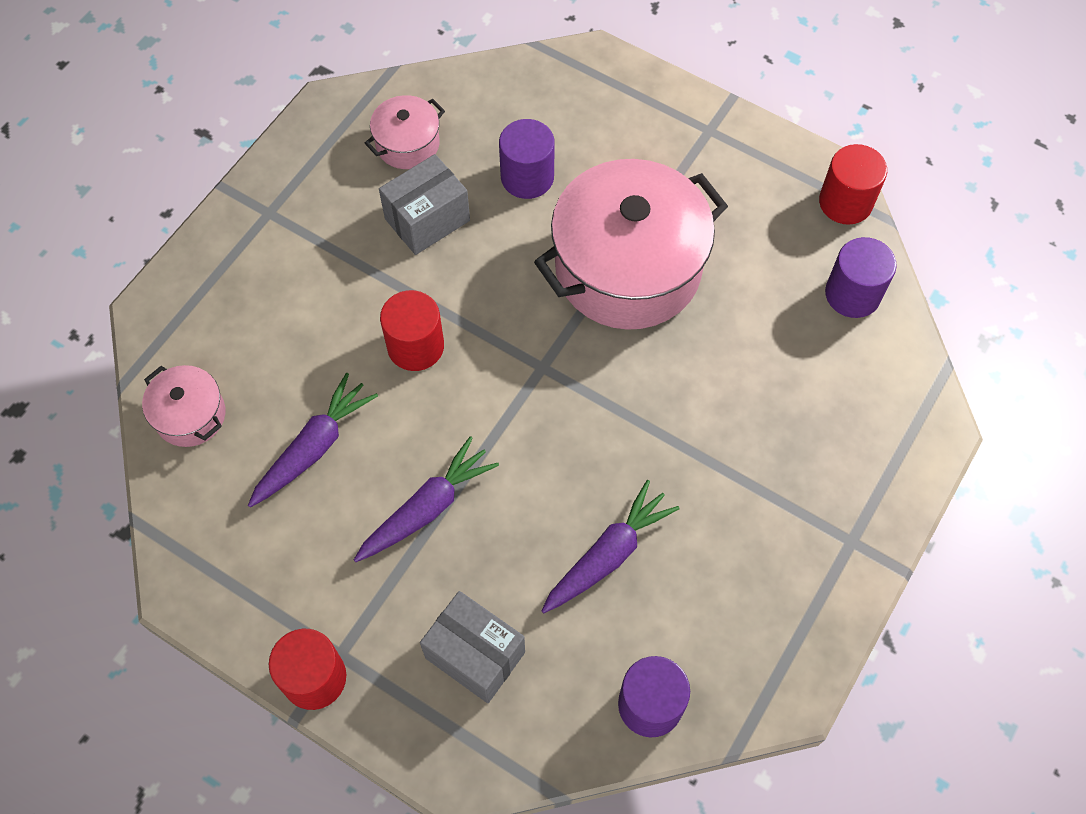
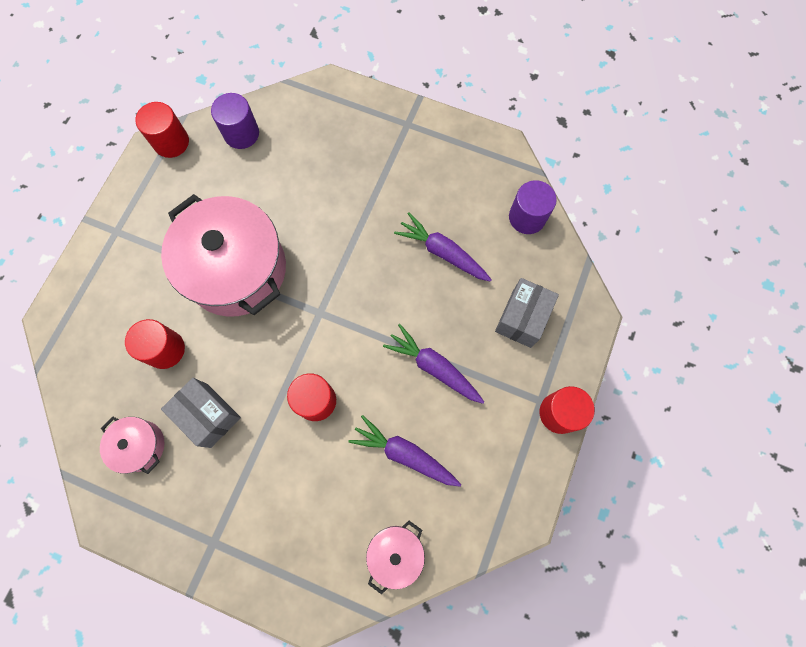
camera: 100 degrees left, 10 degrees up
(527, 177) = (165, 349): purple cylinder -> red cylinder

